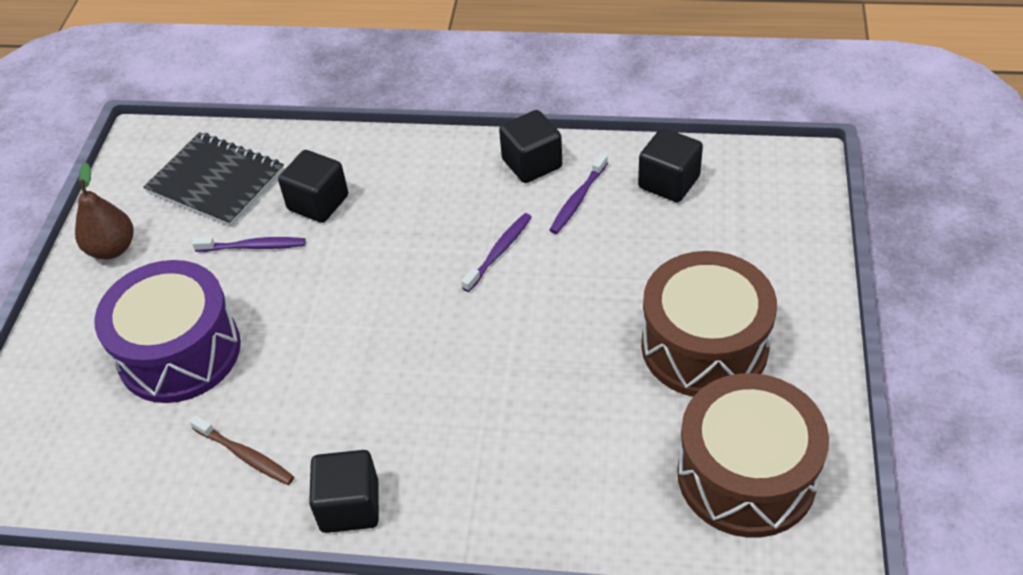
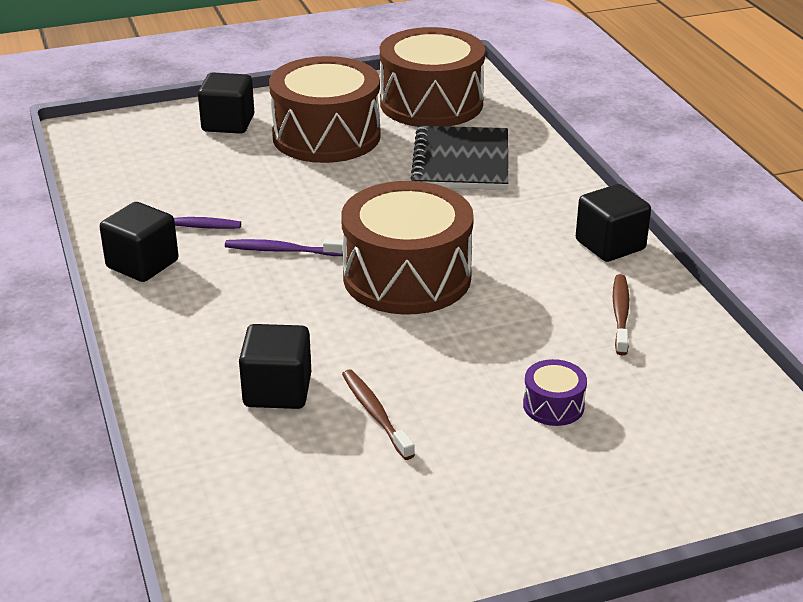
camera: 120 degrees left, 15 degrees down
(112, 249) = (457, 539): brown pear -> none
(179, 352) = (553, 405): purple drum -> purple drum, size x0.42
(216, 182) = (286, 495): black notebook -> black notebook (461, 161)
(253, 247) = (375, 414): purple toothbrush -> brown toothbrush
(404, 323) = (407, 277): none -> brown drum
(669, 182) = (137, 185): black cube -> black cube (228, 123)

